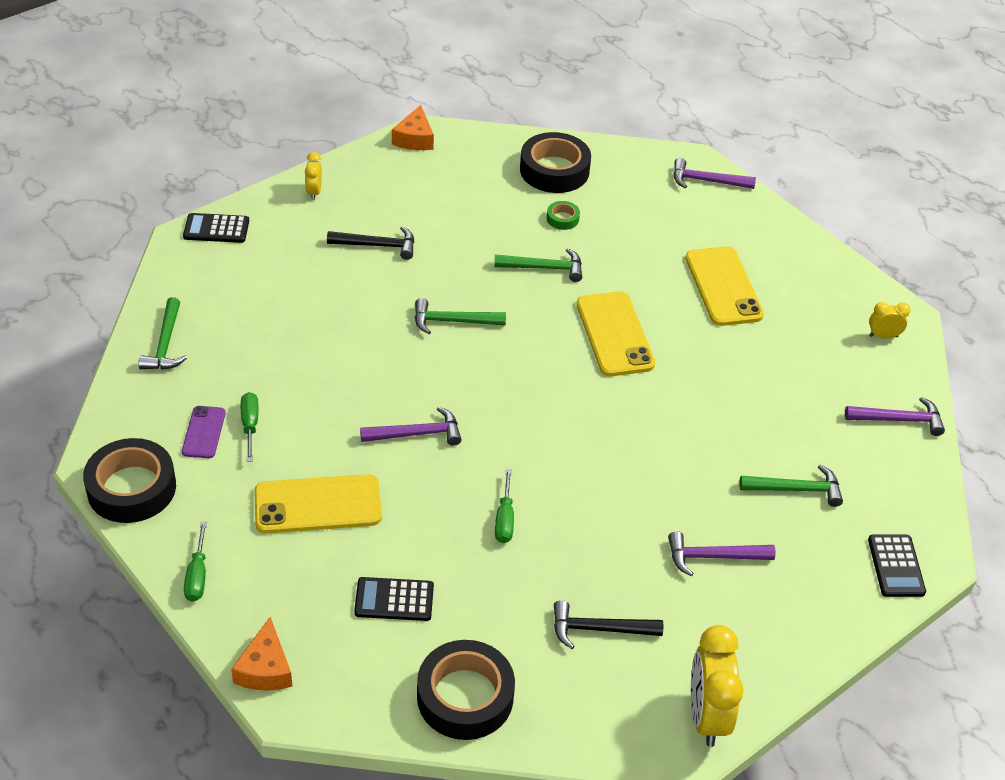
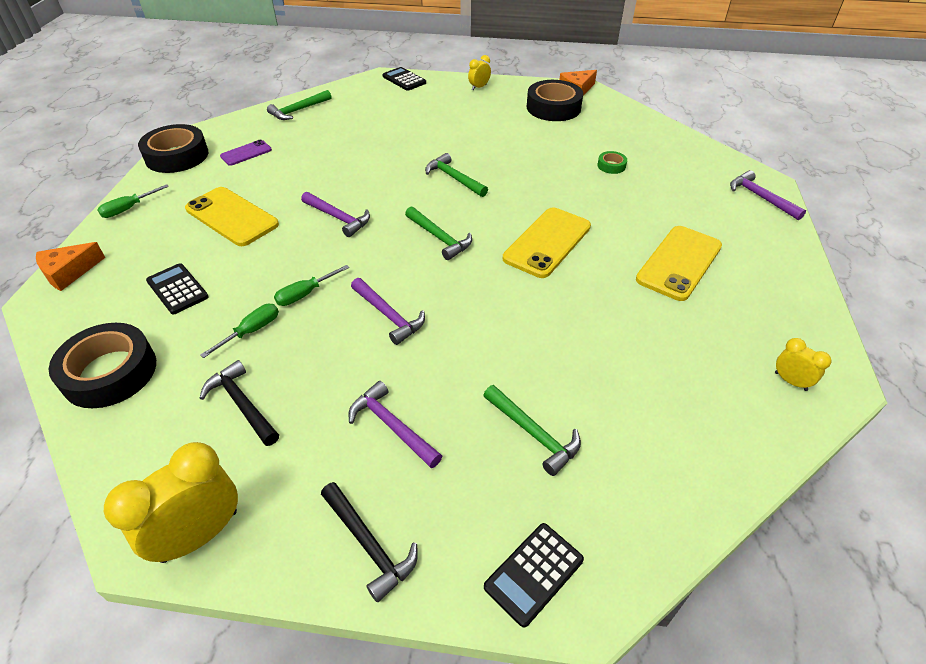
camera: 50 degrees right, 0 degrees up
(250, 425) = (269, 163): green screwdriver -> green screwdriver (251, 331)
(377, 245) = (473, 124): black hammer -> black hammer (369, 544)
(544, 268) = (556, 183): green hammer -> green hammer (439, 238)
(554, 170) = (645, 141): black tape -> black tape (553, 107)
(899, 420) = (715, 455): purple hammer -> purple hammer (389, 315)

